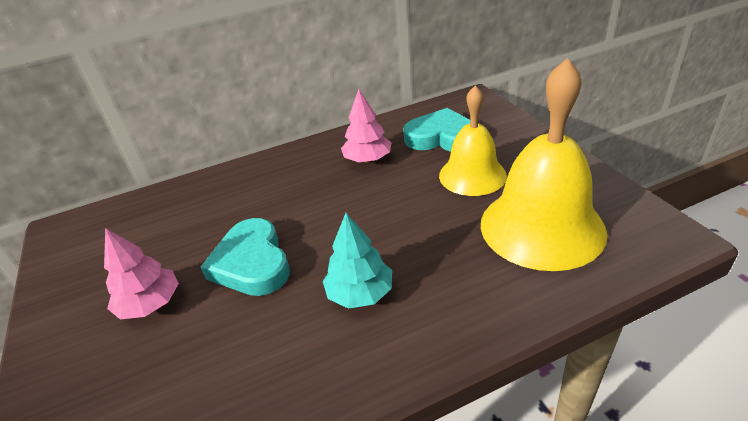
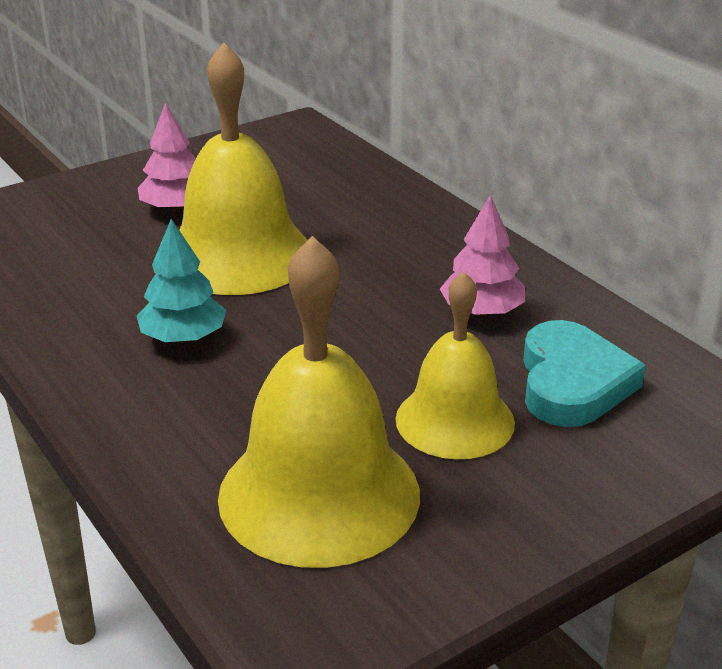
camera: 75 degrees right, 5 degrees down
(252, 263) = (238, 255): turquoise heart -> yellow bell

